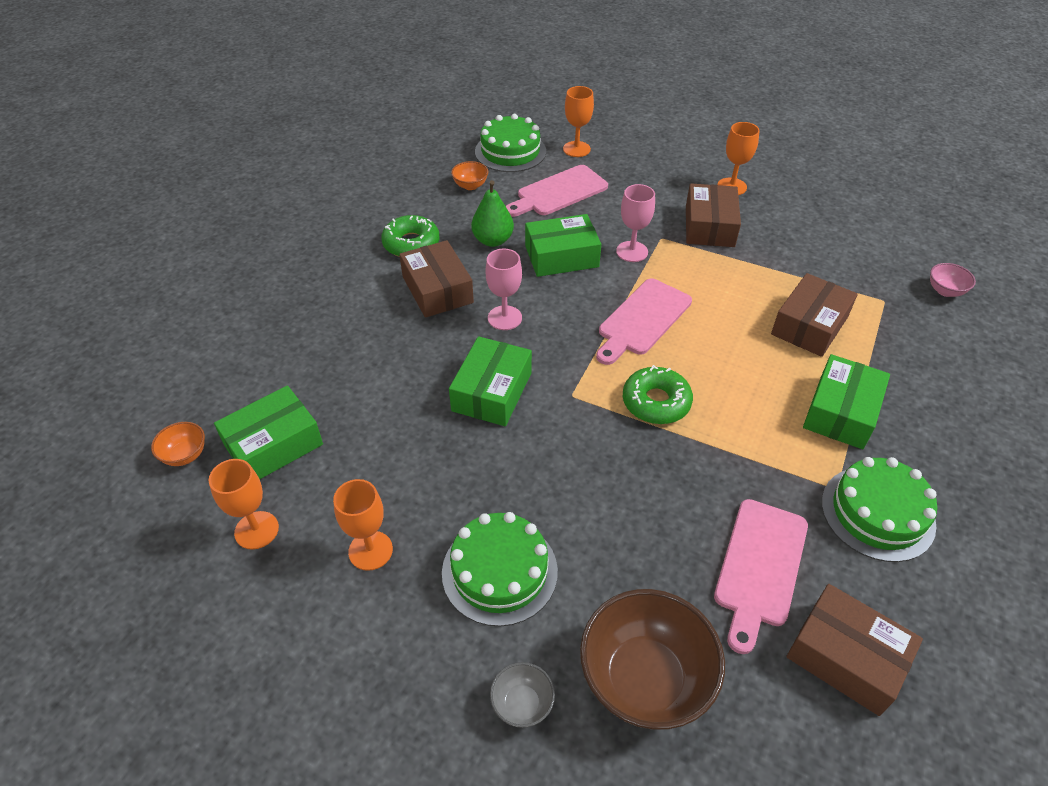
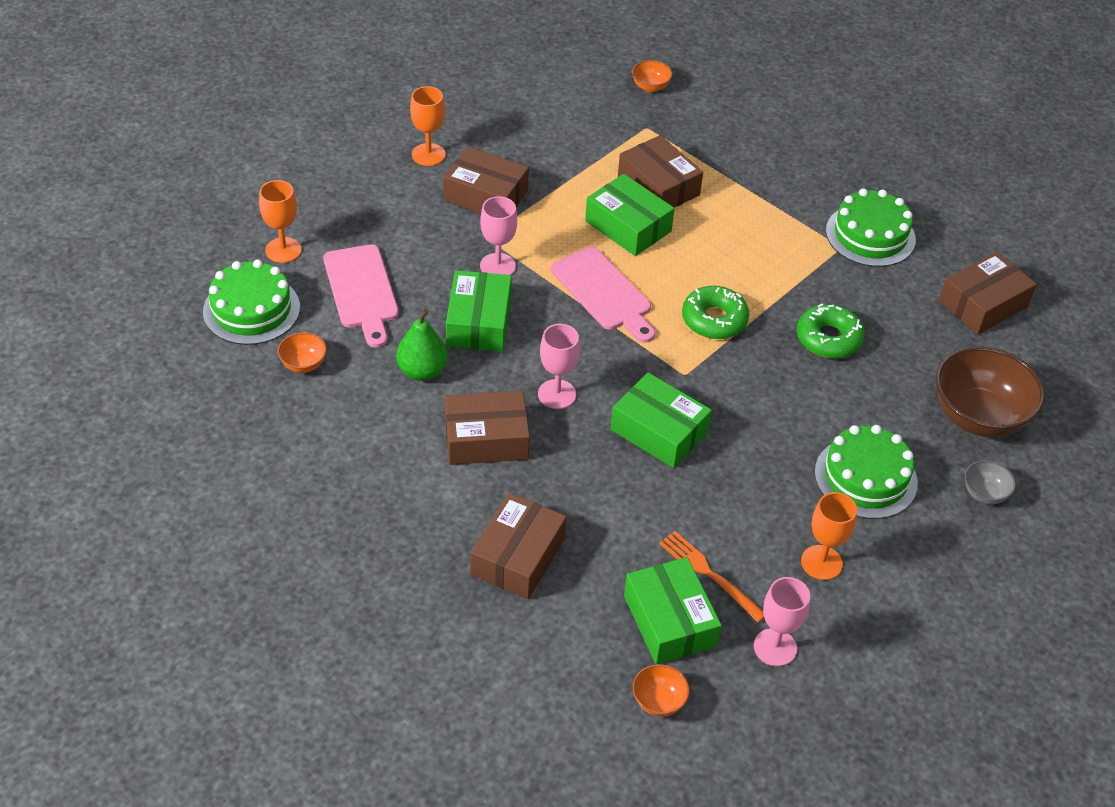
camera: 75 degrees left, 0 degrees up
(256, 530) = (775, 647): orange goblet -> pink goblet
(321, 335) = (518, 556): none -> brown box
(334, 461) = (708, 573): none -> orange fork
(411, 244) = (391, 444): green donut -> green donut (828, 338)
(759, 567) = (901, 319): pink cutting board -> none
(841, 412) = (765, 211): green box -> green box (628, 226)
(945, 291) = (650, 87): pink bowl -> orange bowl

